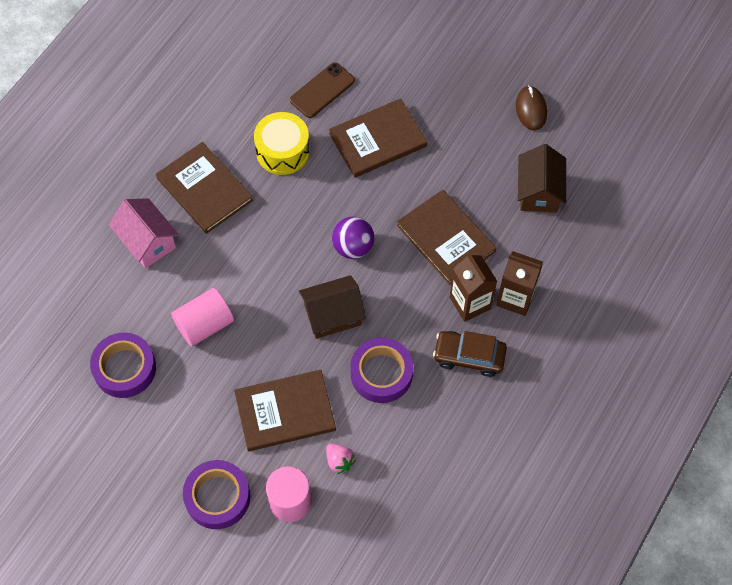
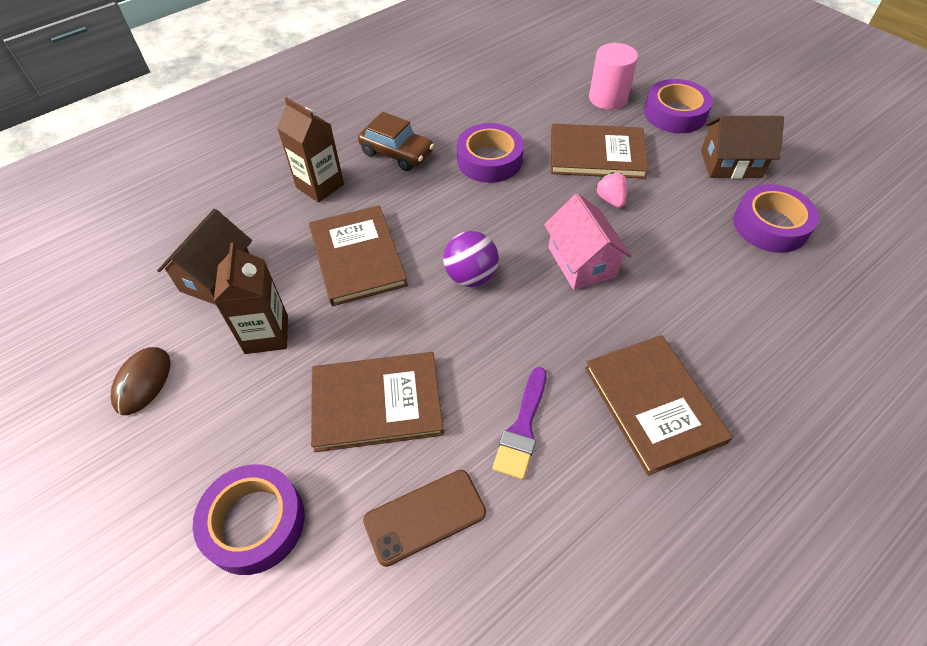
camera: 160 degrees left, 10 degrees down
(147, 241) = (743, 354): pink house -> pink house (581, 262)
(204, 325) = (672, 243): pink cylinder -> none
(283, 151) = (522, 428): yellow drum -> purple brush
(333, 315) = (521, 217): brown house -> brown house (730, 164)
(339, 461) = (555, 112): pink strawberry -> pink strawberry (610, 200)
(412, 62) = (254, 523): none -> purple tape
(470, 303) = (369, 193): brown carton -> brown carton (266, 334)

